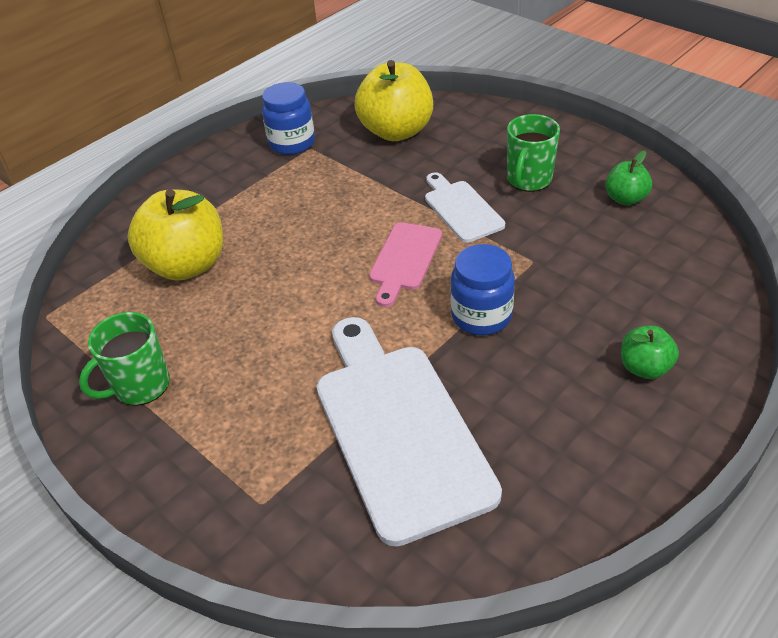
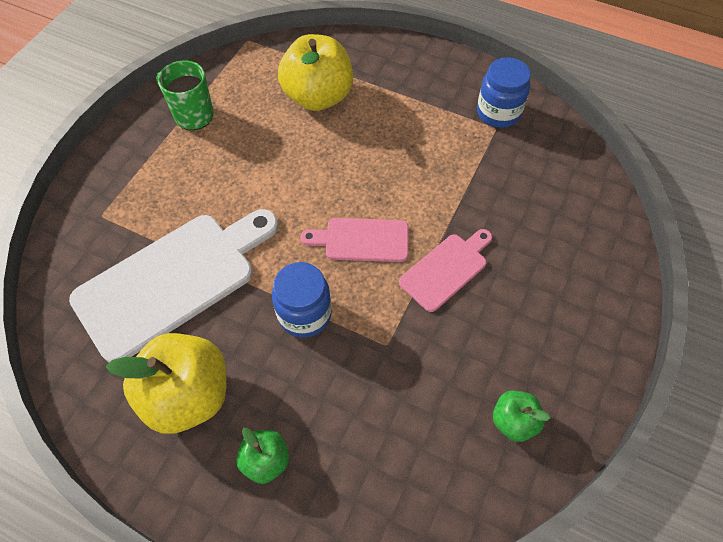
camera: 70 degrees right, 15 degrees up
(396, 131) = (551, 187): yellow apple -> yellow apple (188, 395)
(461, 209) = (446, 269): white cutting board -> pink cutting board
(528, 180) = (513, 321): green mug -> none

